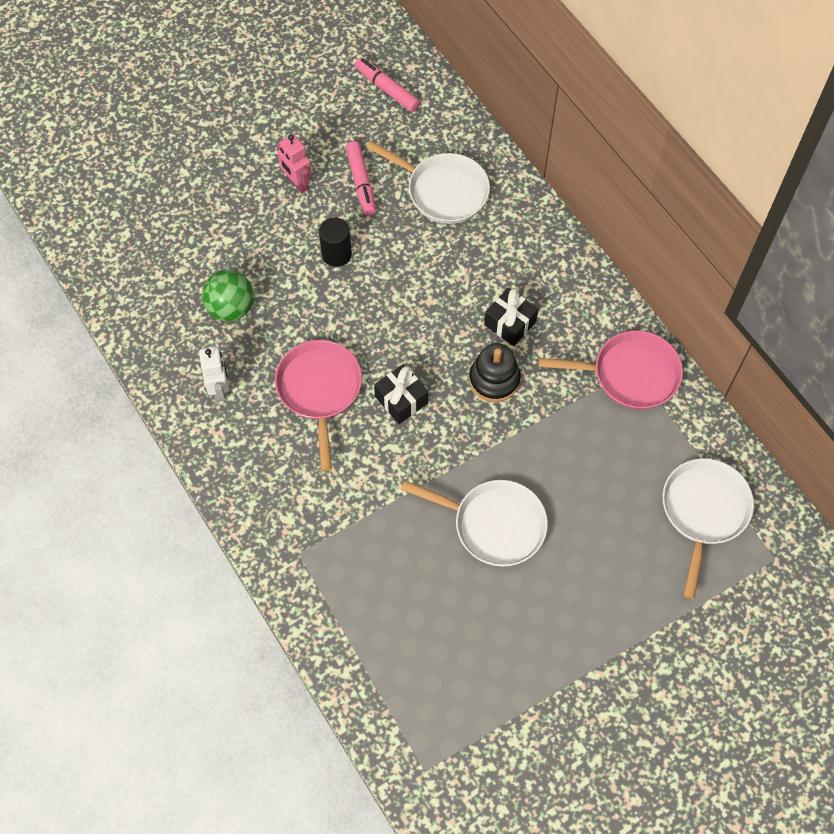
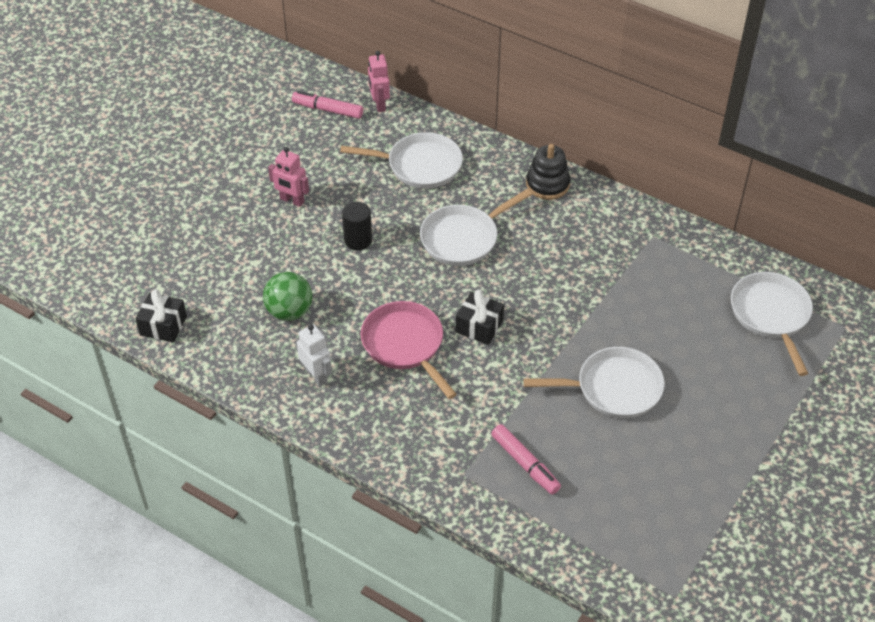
camera: 25 degrees left, 15 degrees down
(361, 183) = (347, 182): pink marker -> pink marker (525, 464)
(440, 293) = (463, 238): none -> white pan
(441, 102) = (379, 104): none -> pink robot
(494, 379) = (546, 284): black stacking toy -> black stacking toy (547, 184)
(510, 323) = (534, 239): black gift -> black gift (163, 326)
(630, 374) = (652, 241): pink pan -> none

